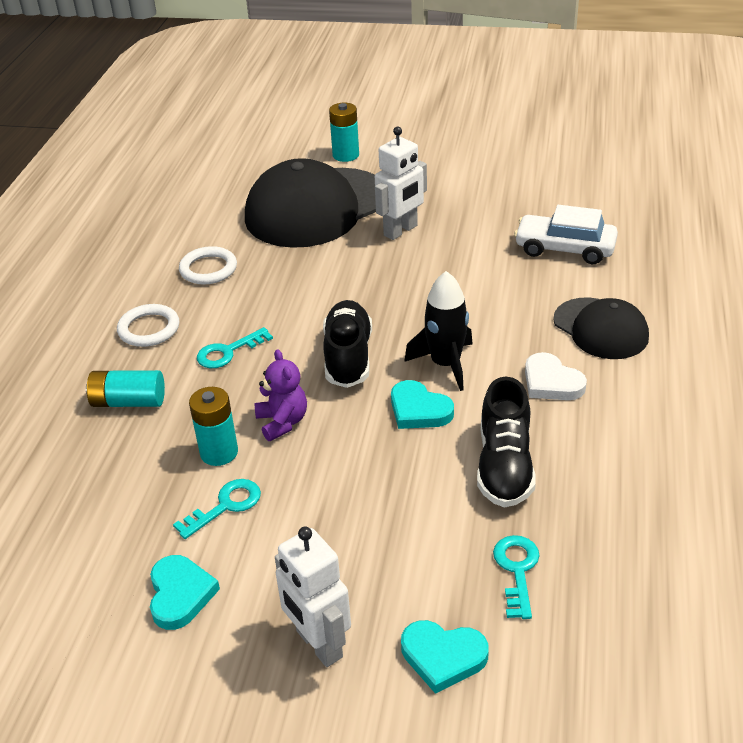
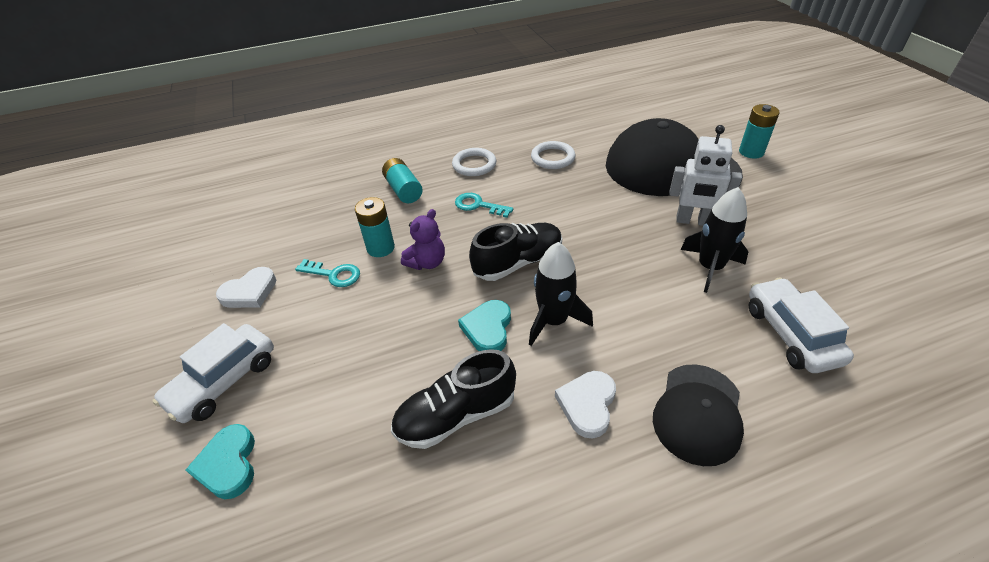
camera: 60 degrees right, 5 degrees up
(180, 594) = (250, 292): turquoise heart -> white heart
(318, 644) = (224, 381): white robot -> white car
(464, 250) = (710, 267): none -> black rocket
(517, 570) = (336, 478): turquoise key -> none

